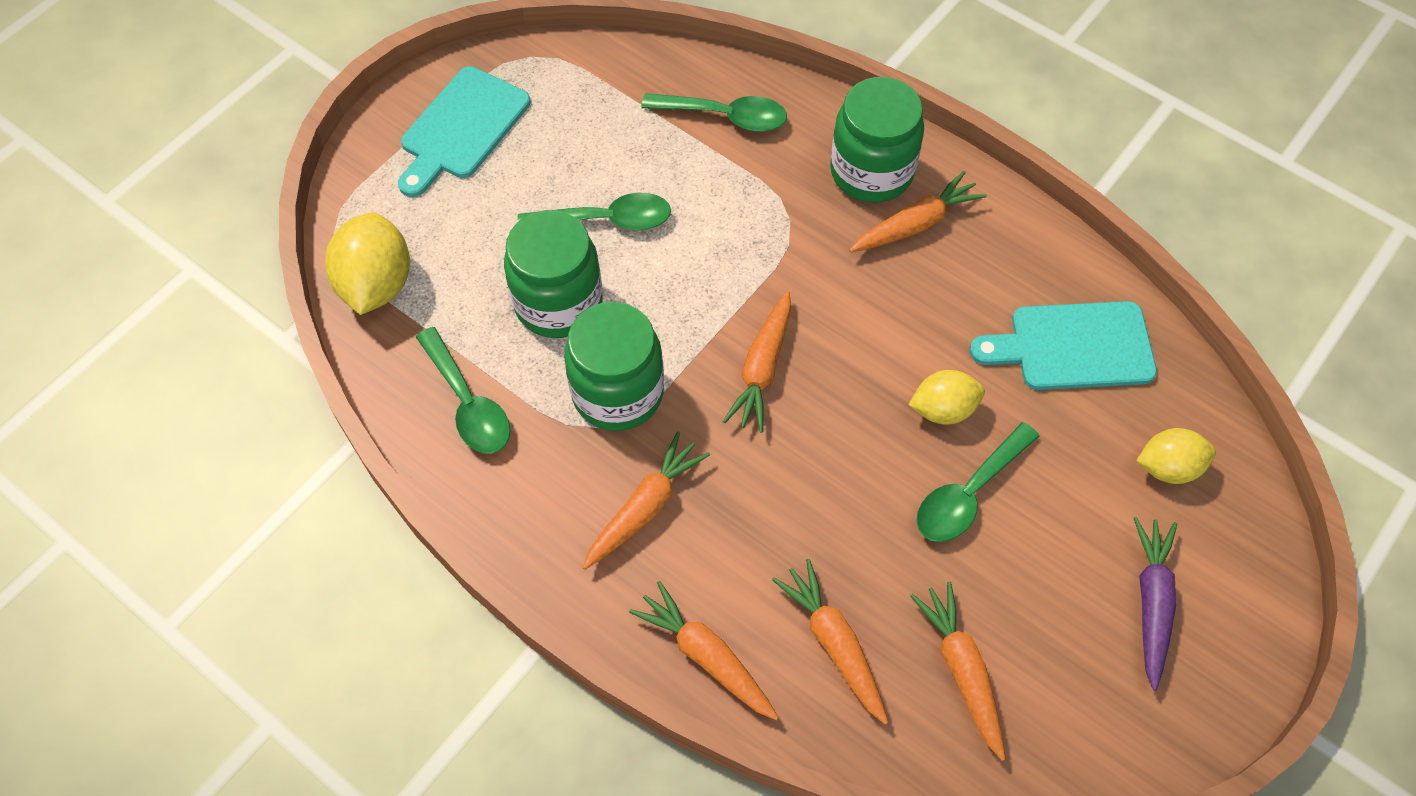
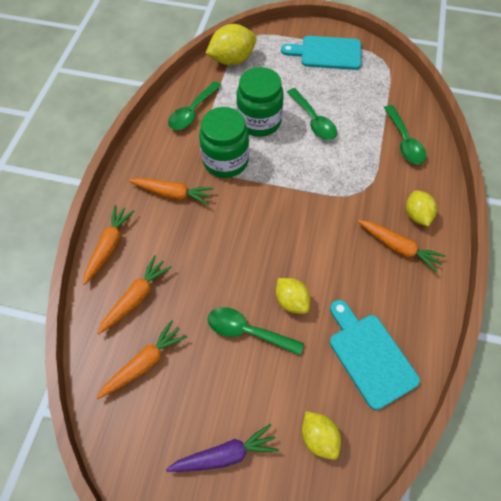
camera: 65 degrees right, 0 degrees up
(762, 368) = (270, 211): orange carrot -> none
(871, 172) = (416, 215): green jar -> yellow lemon

